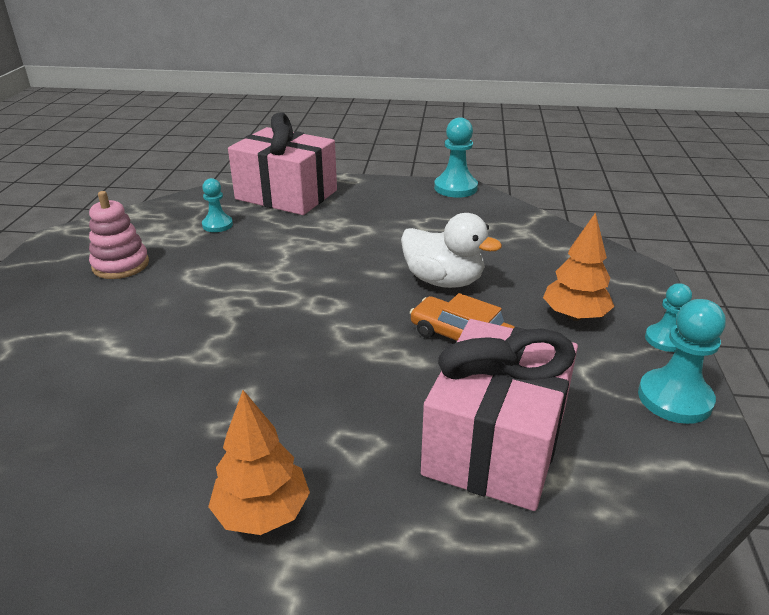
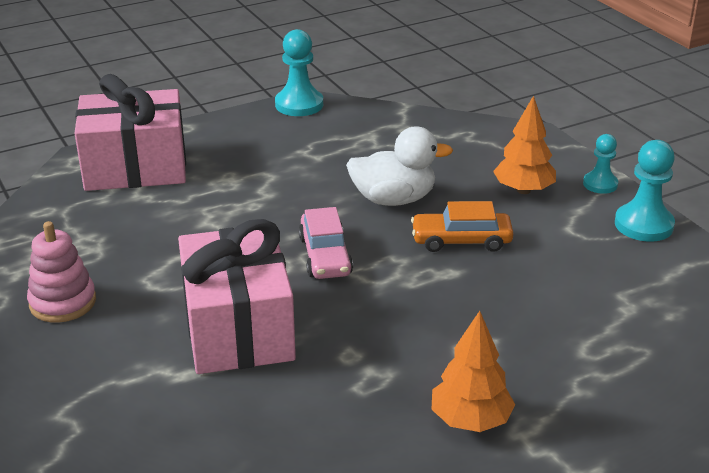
camera: 35 degrees left, 0 degrees up
(217, 225) = (107, 224): turquoise pawn -> none
(331, 304) = (325, 256): none -> pink car
(495, 442) = (566, 304): pink gift -> pink gift (238, 329)

